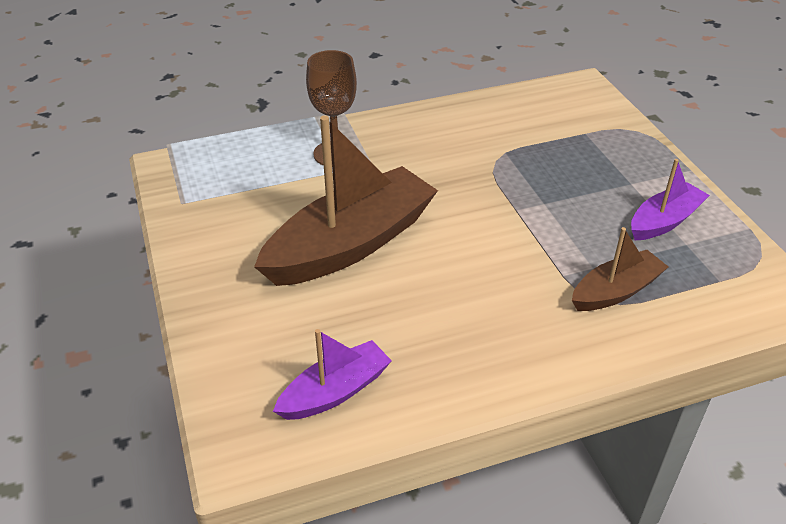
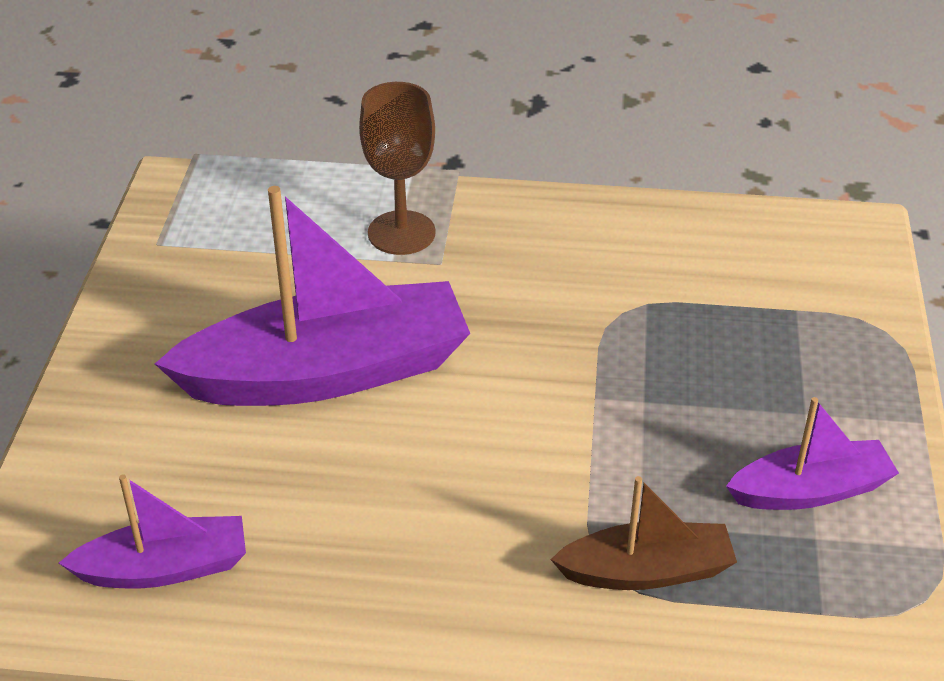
camera: 25 degrees right, 0 degrees up
(351, 244) = (328, 372): brown boat -> purple boat

